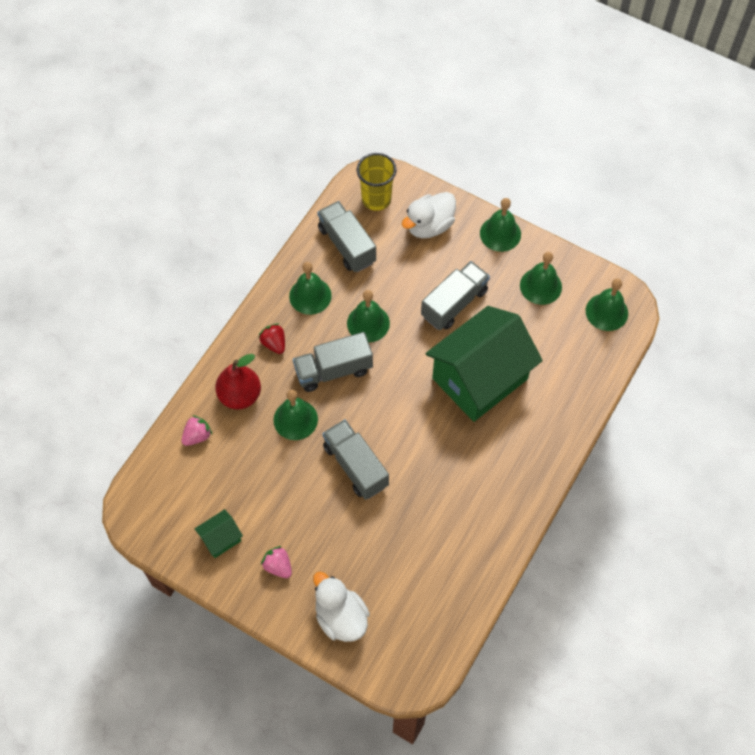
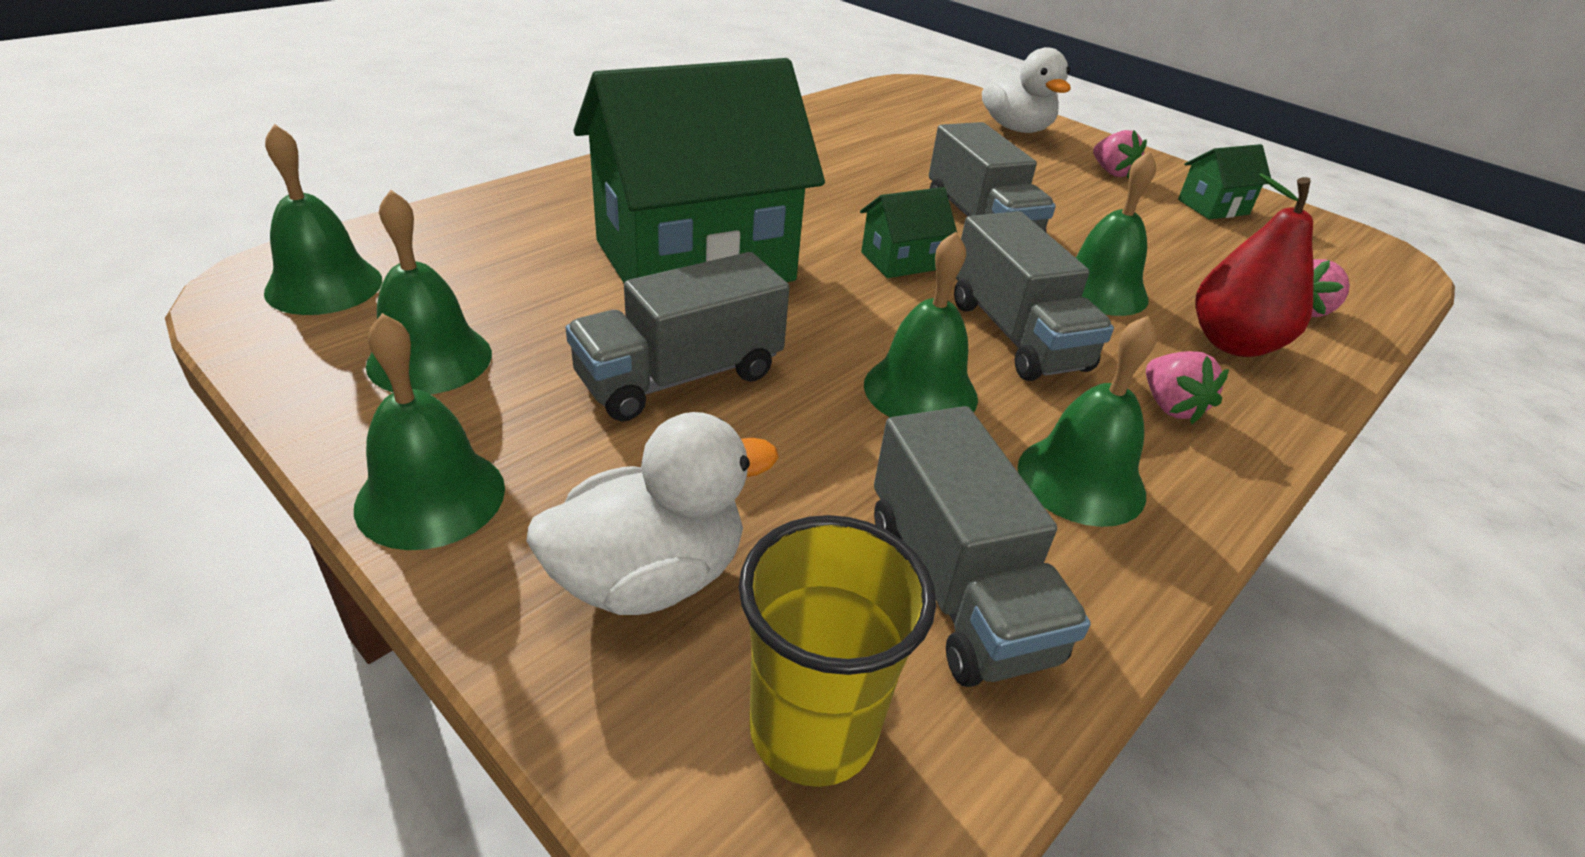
camera: 170 degrees left, 25 degrees down
(274, 343) = (1170, 406): red strawberry -> pink strawberry
(333, 370) = (1017, 335): grey truck -> grey truck turned 75 degrees clockwise
(390, 412) = (901, 261): none -> green house

